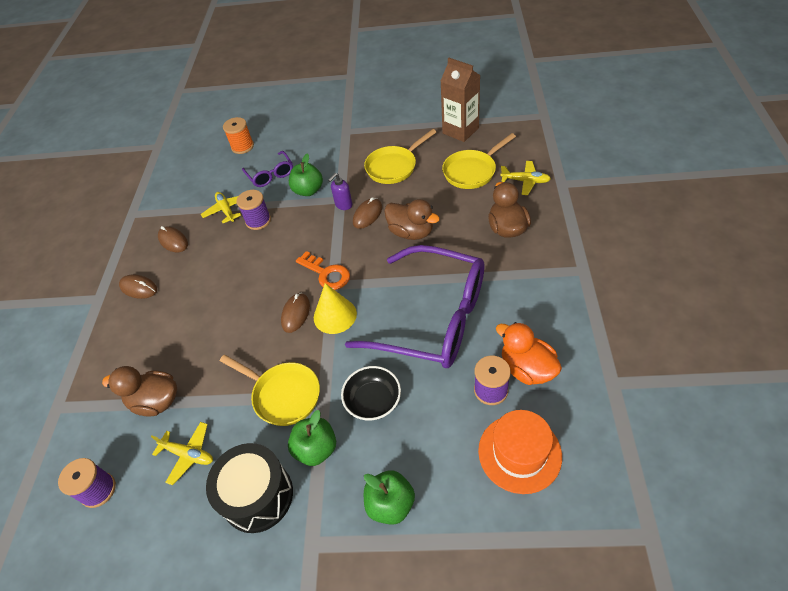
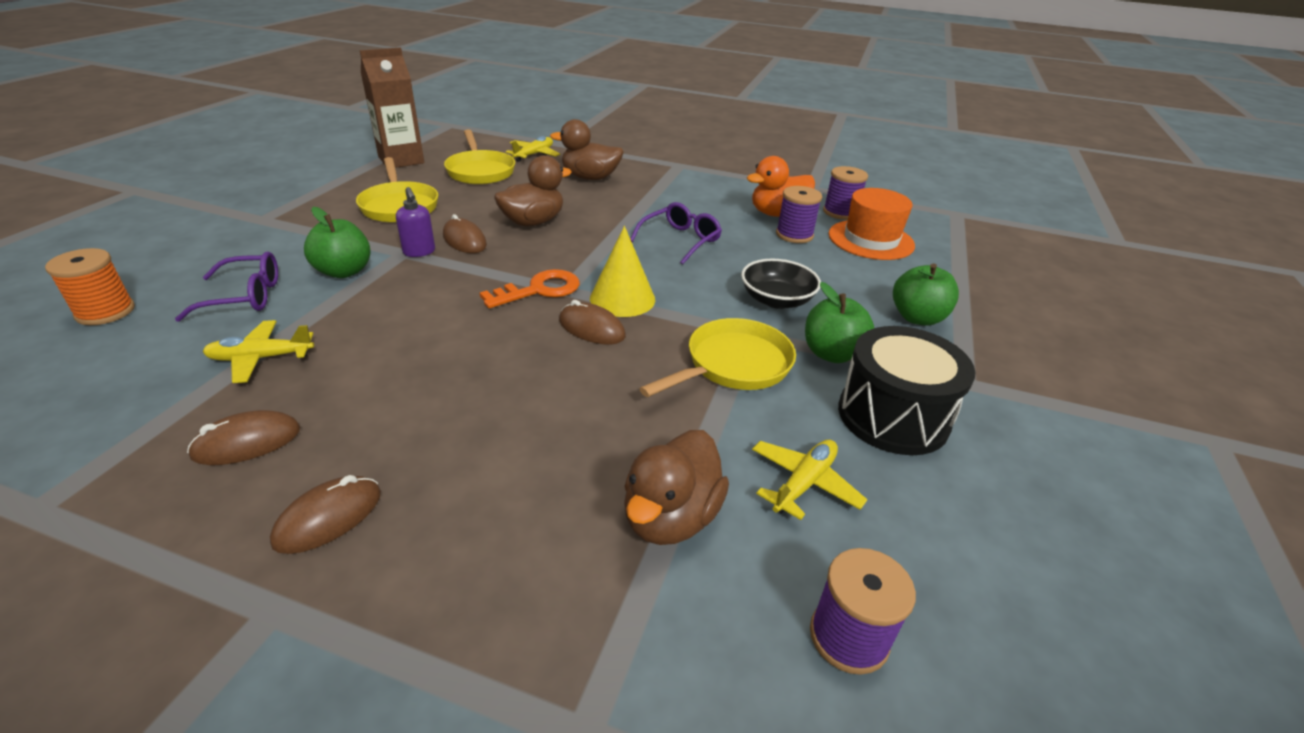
camera: 80 degrees left, 15 degrees down
(258, 220) = (343, 328): purple spool -> purple spool (840, 212)
(433, 318) = (680, 240): purple glasses -> purple glasses, size x0.45

